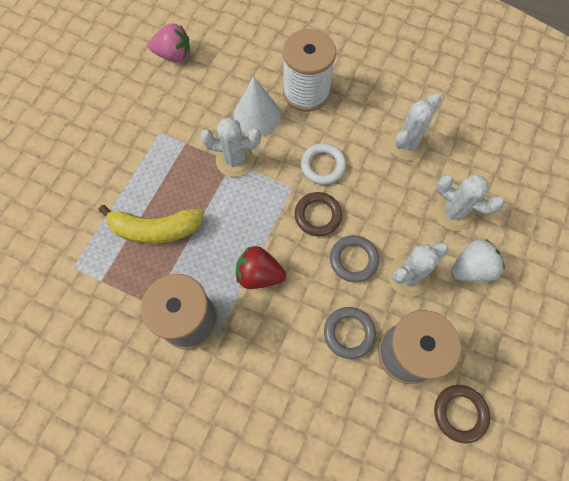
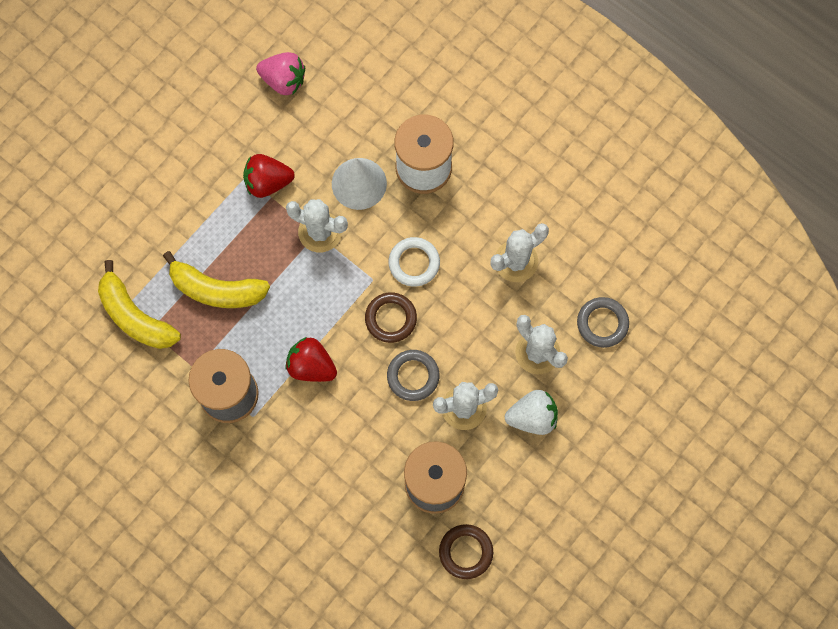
camera: 15 degrees right, 5 degrees up
(85, 271) = (135, 316): none -> yellow banana
(180, 132) = (268, 182): none -> red strawberry
(349, 333) = (384, 449): grey ring -> grey ring (602, 323)

